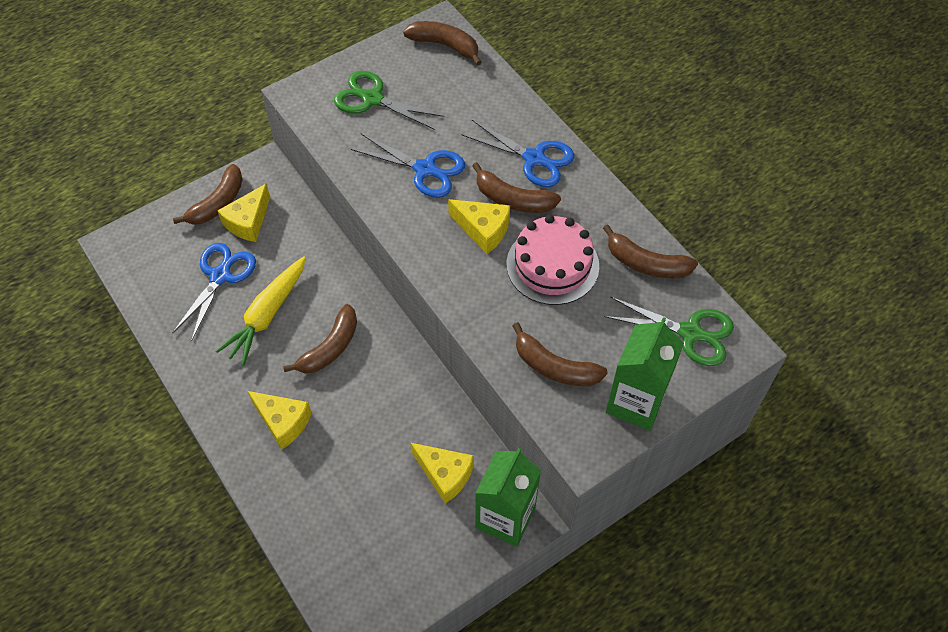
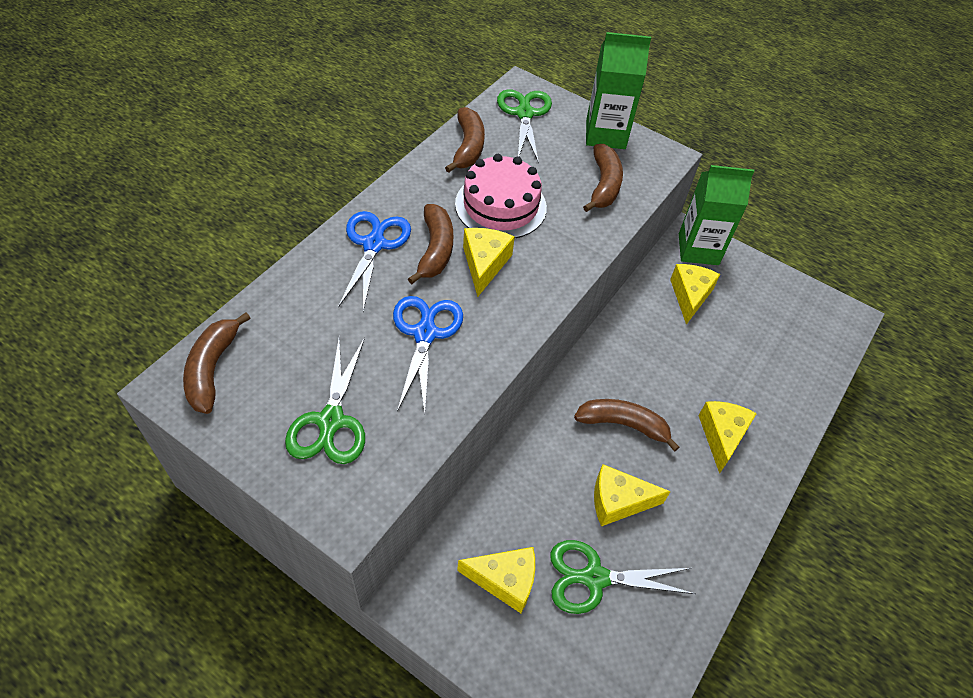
camera: 115 degrees left, 5 degrees down
(217, 203) = (491, 635): brown banana -> none
(220, 276) = (594, 578): blue scissors -> green scissors
(267, 315) = (618, 501): yellow carrot -> yellow cheese

